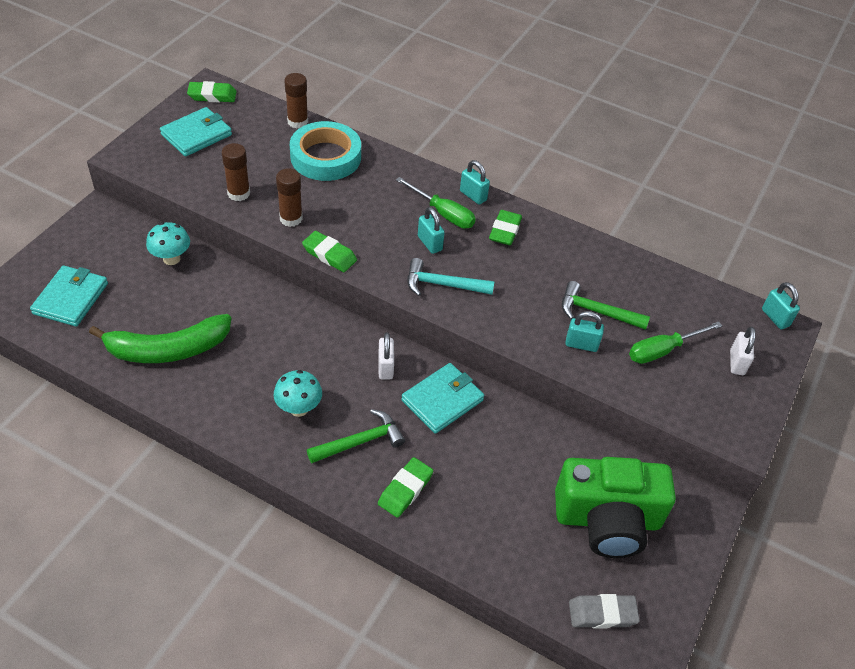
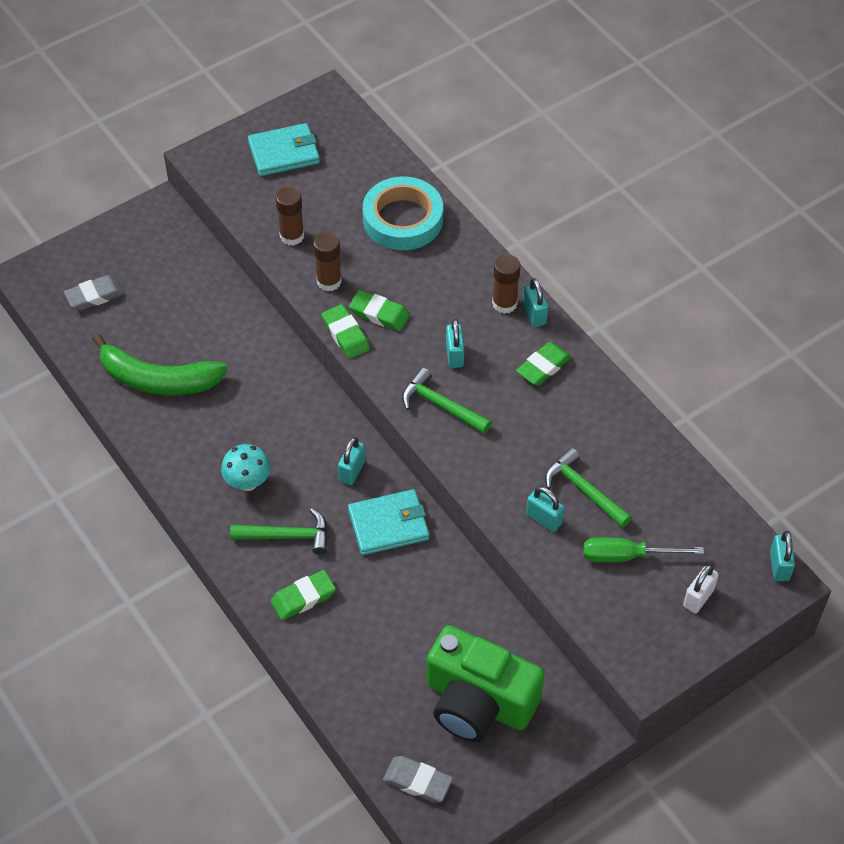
camera: 30 degrees right, 5 degrees up
(71, 298) = (95, 296): turquoise wallet -> grey eraser
(171, 259) = (205, 283): turquoise mushroom -> none
(212, 96) = (323, 108): green eraser -> green eraser (379, 314)
(297, 122) = (396, 167): brown glue stick -> brown glue stick (504, 303)
(385, 367) = (352, 471): white padlock -> turquoise padlock
(443, 213) = (489, 325): green screwdriver -> none
(443, 284) = (441, 405): turquoise hammer -> green hammer

